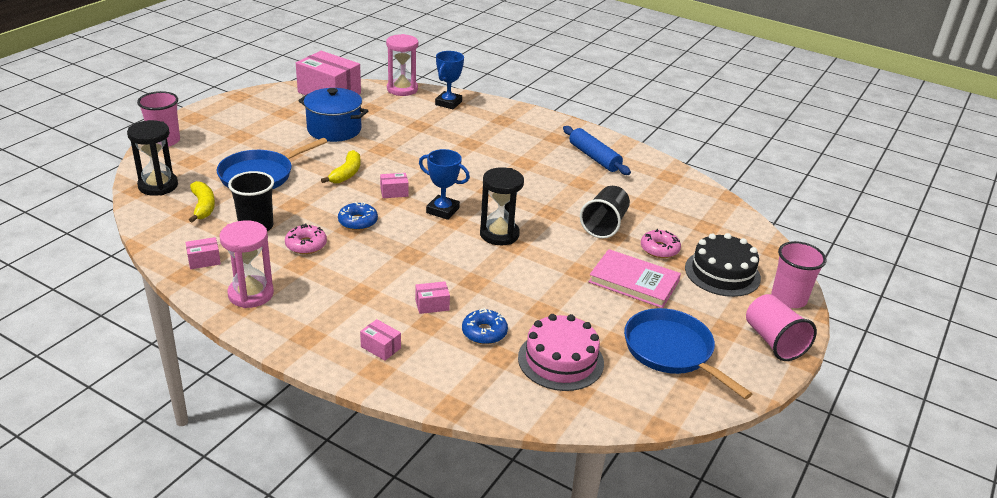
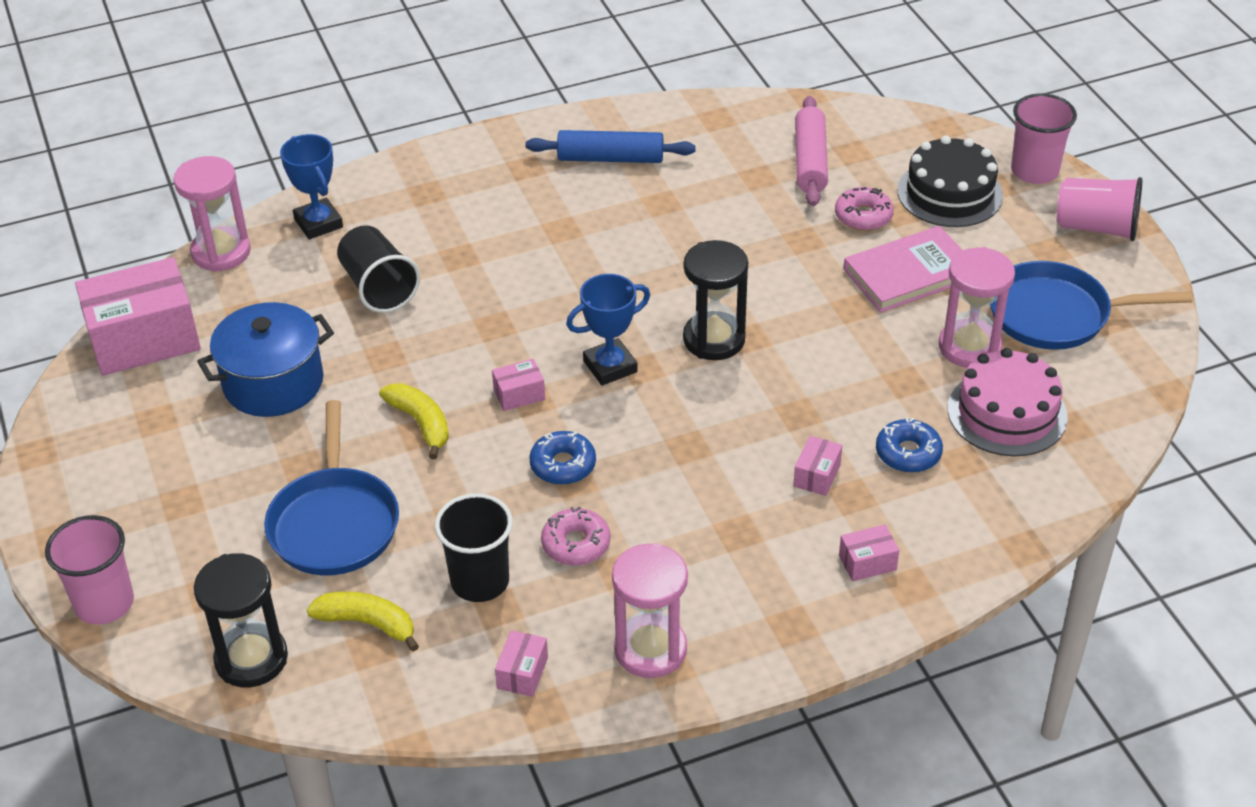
camera: 50 degrees left, 10 degrees up
(394, 192) = (519, 394): pink box -> pink box turned 45 degrees clockwise
(600, 326) = (969, 347): none -> pink hourglass
(604, 225) = (774, 234): black cup -> black cup (378, 288)
(679, 216) = (810, 161): none -> pink rolling pin

